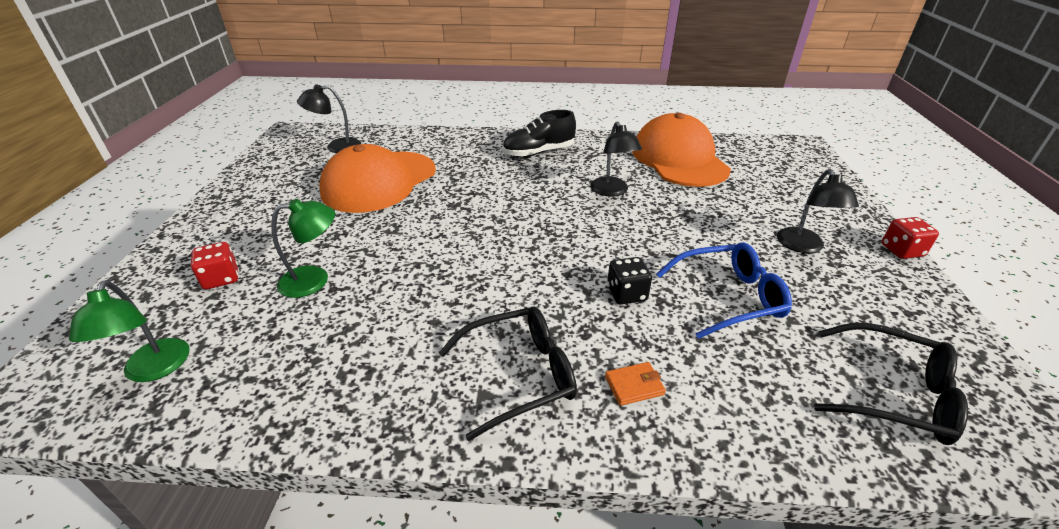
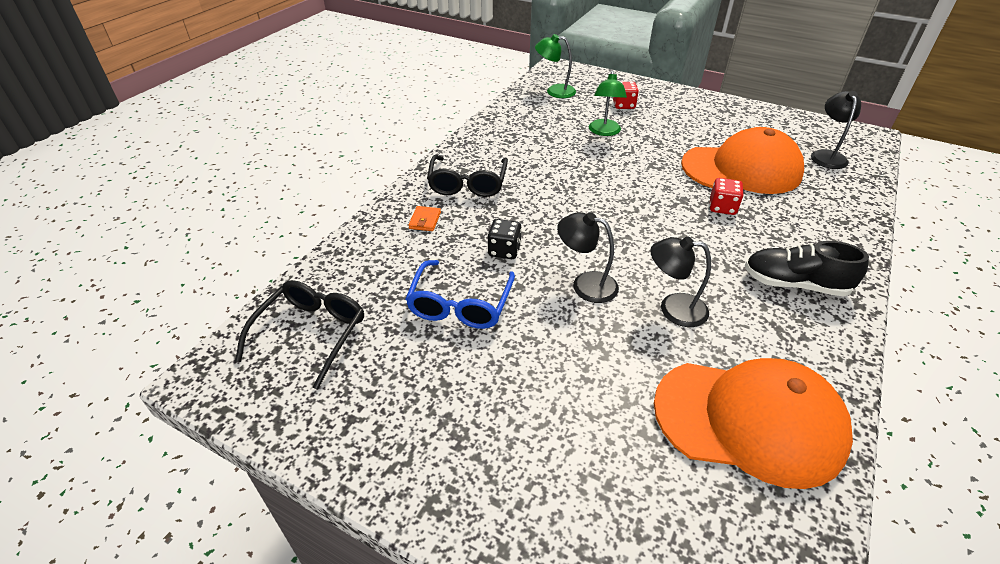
camera: 115 degrees right, 5 degrees up
(379, 181) = (741, 169): orange cap -> orange cap turned 120 degrees clockwise
(538, 152) = (795, 284): black shoe -> black shoe turned 75 degrees counterclockwise
(803, 246) = (487, 413): black lamp -> black lamp (585, 284)
(894, 394) = (312, 333): black glasses -> black glasses turned 150 degrees clockwise
(901, 250) = (419, 515): red dice -> red dice (722, 207)

